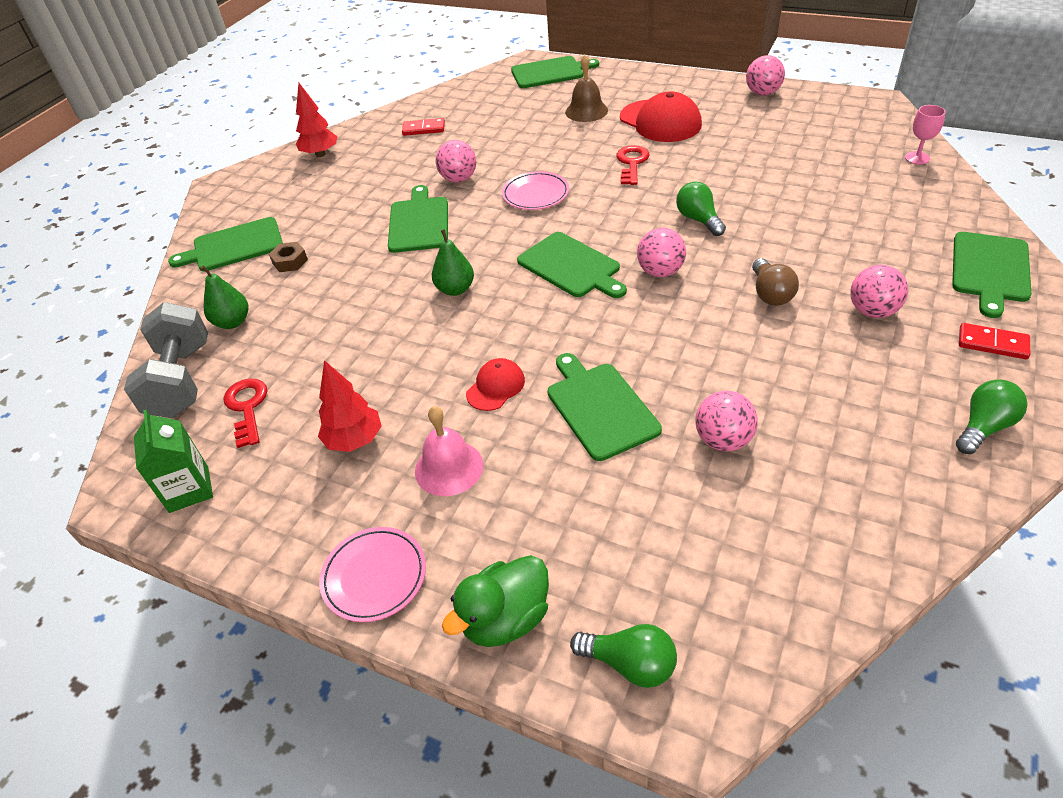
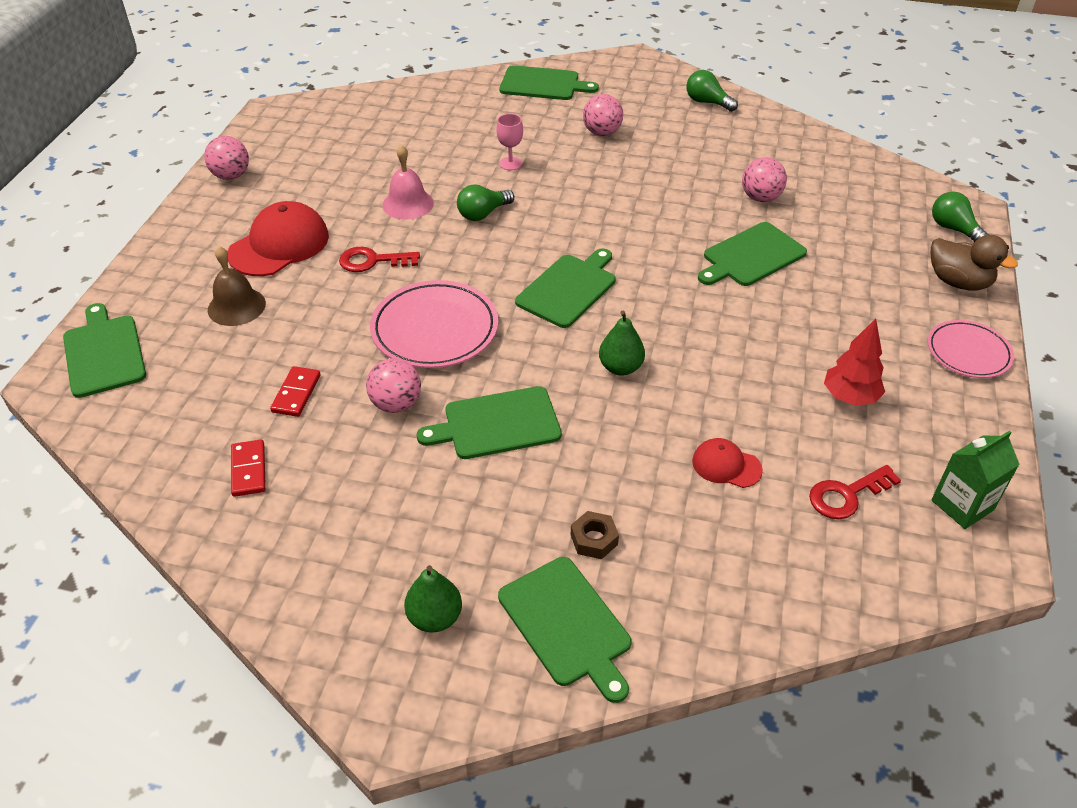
camera: 105 degrees left, 0 degrees up
(181, 380) = (835, 577): grey dumbbell -> none
(232, 322) = (724, 561): green pear -> green pear (435, 617)
(320, 154) = (307, 591): red tree -> none
(449, 468) = (850, 331): pink bell -> pink bell (408, 204)
(495, 387) = (750, 317): red cap -> red cap (726, 465)
(505, 619) = (958, 282): green duck -> brown duck
(535, 194) = (435, 329): pink plate -> pink plate, size x1.58
(630, 663) = (953, 229): green light bulb -> green light bulb turned 45 degrees counterclockwise
(660, 272) = (568, 233): pink ball -> none
(770, 293) = (589, 176): brown light bulb -> none
(917, 158) = (381, 99): pink goblet -> pink goblet (510, 163)
(992, 343) = (626, 91): red domino -> red domino (296, 393)

